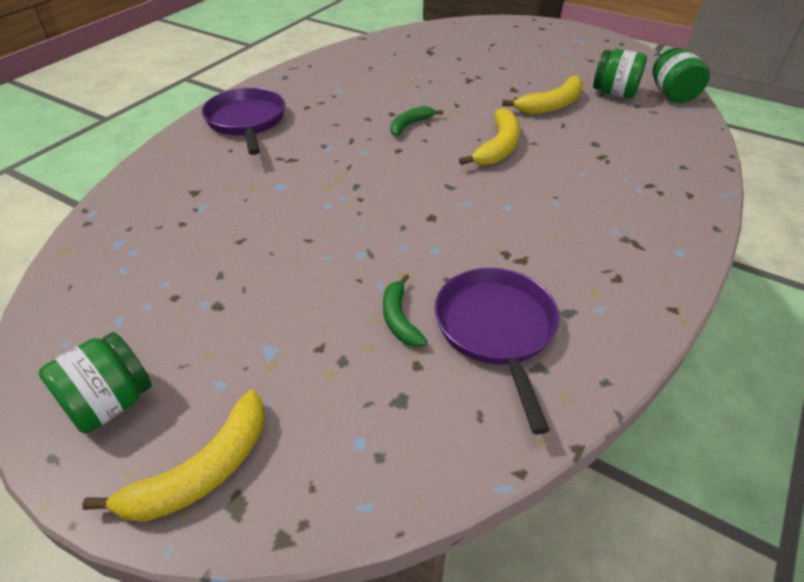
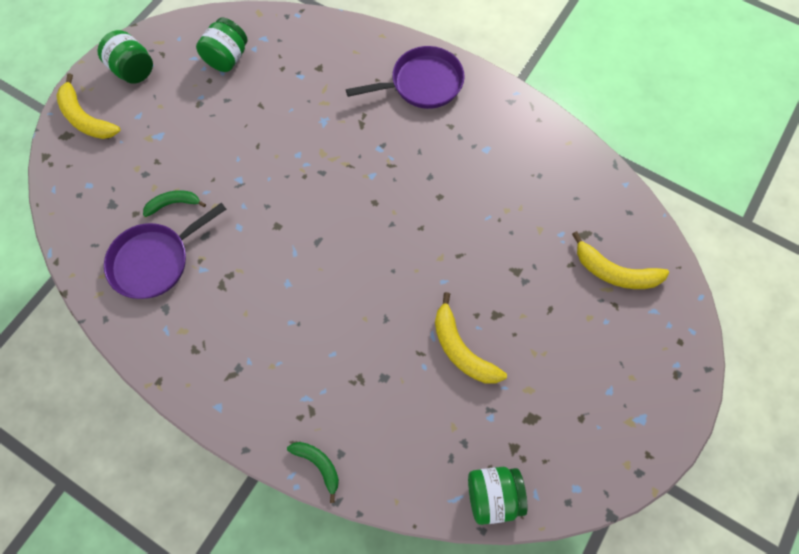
camera: 90 degrees right, 25 degrees up
(410, 125) = (418, 212): green banana -> green banana (318, 464)
(496, 330) = (155, 260): purple pan -> purple pan turned 150 degrees clockwise
(498, 147) = (378, 286): yellow banana -> yellow banana (614, 272)
(614, 93) = (492, 425): green jar -> green jar (227, 58)

